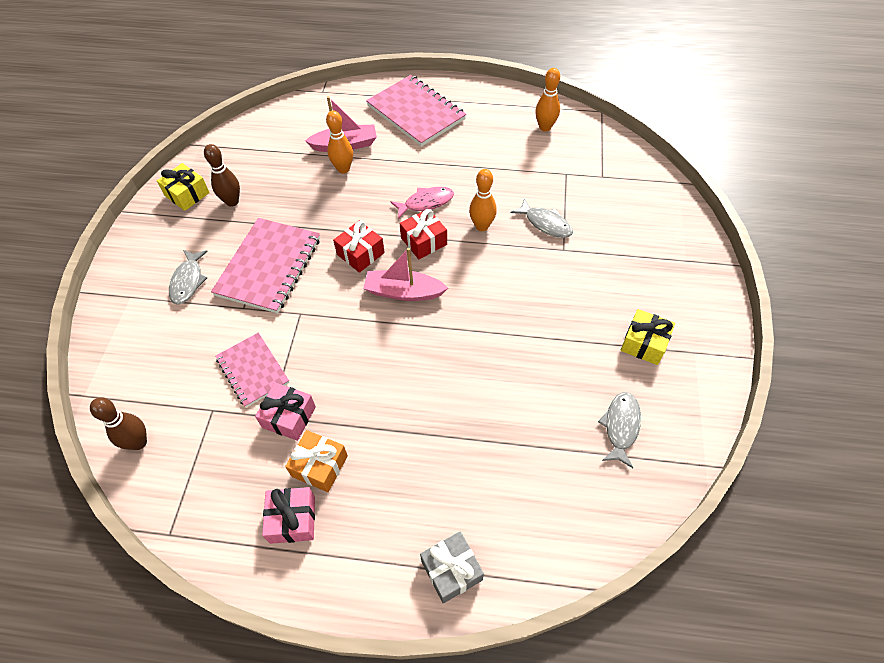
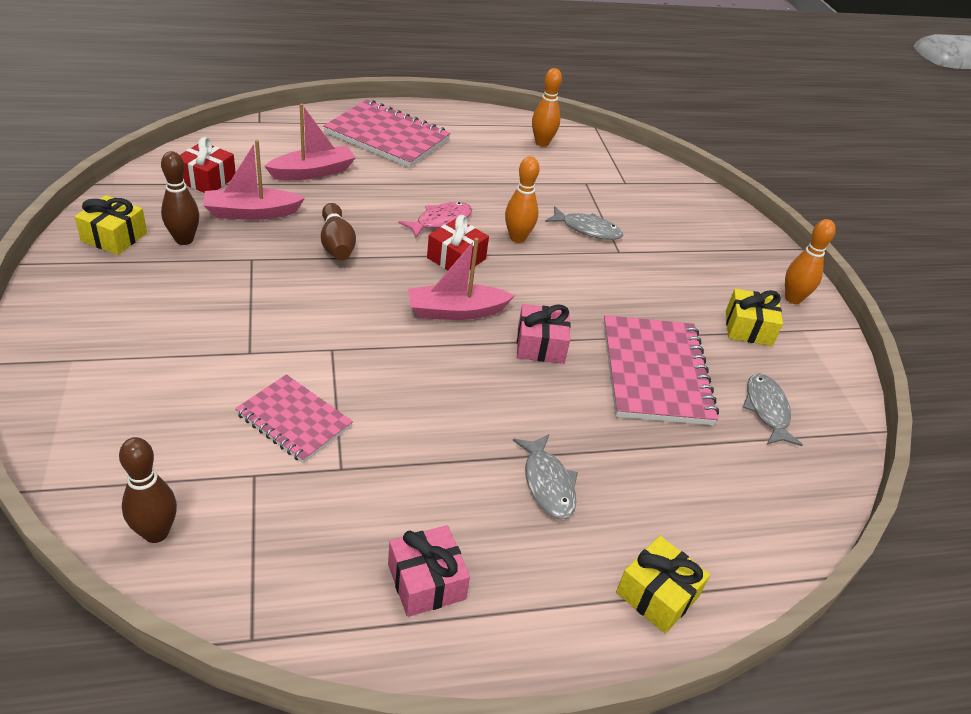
camera: 25 degrees left, 15 degrees down
(188, 281) = (155, 332): grey fish -> grey fish (547, 484)
(269, 267) = (267, 304): pink notebook -> pink notebook (655, 372)
(286, 181) = (251, 213): none -> pink boat
(289, 417) = (368, 464): pink gift -> pink gift (540, 345)
(319, 466) = (435, 512): orange gift -> none
(338, 217) = (336, 244): none -> brown bowling pin
(343, 169) = (321, 196): orange bowling pin -> orange bowling pin (793, 299)
(360, 253) = (383, 278): red gift -> red gift (207, 179)
(451, 570) = (657, 594): grey gift -> yellow gift

